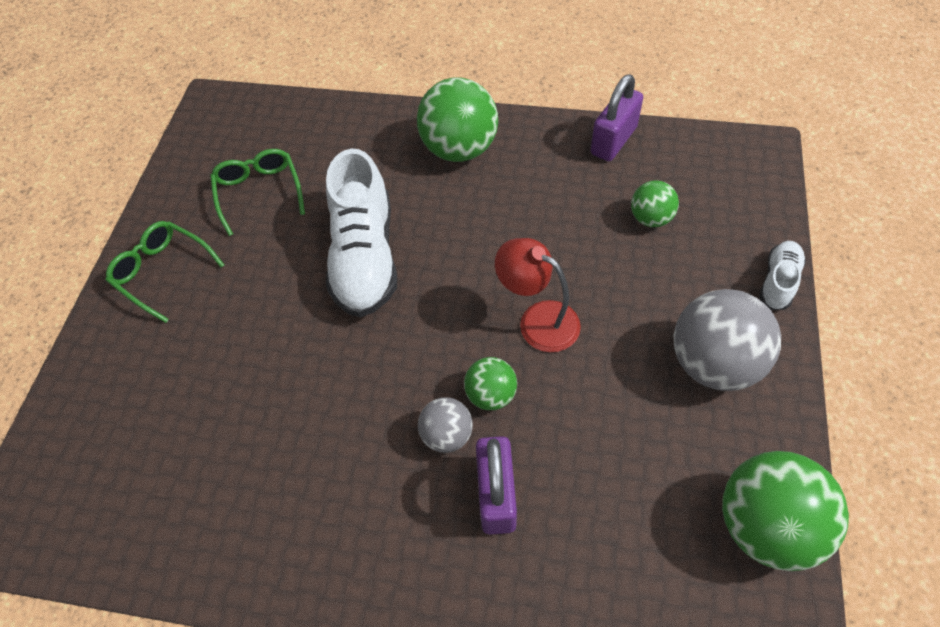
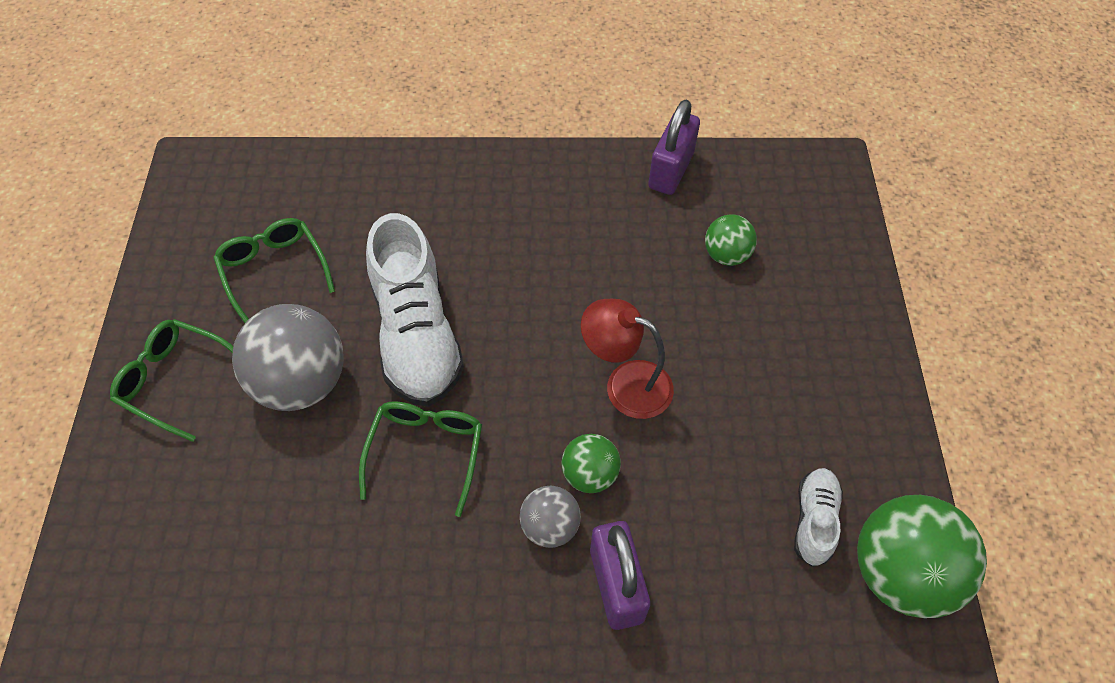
camera: 15 degrees left, 0 degrees up
(353, 356) = (426, 452): none -> green glasses
(459, 149) = (501, 196): green ball -> none
(713, 363) = (819, 407): grey ball -> grey ball (301, 383)
(778, 282) = (870, 311): white shoe -> white shoe (814, 521)

